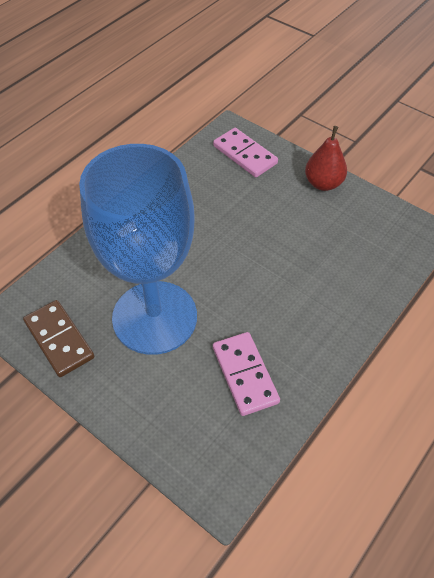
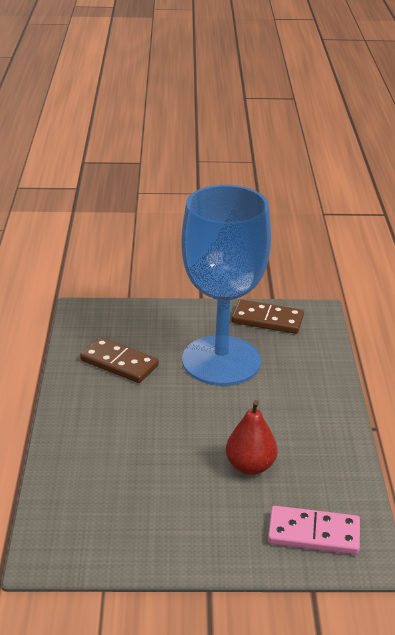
camera: 140 degrees right, 20 degrees down
(245, 375) = (119, 363): pink domino -> brown domino
(323, 183) = (196, 550): red pear -> red pear (250, 466)

